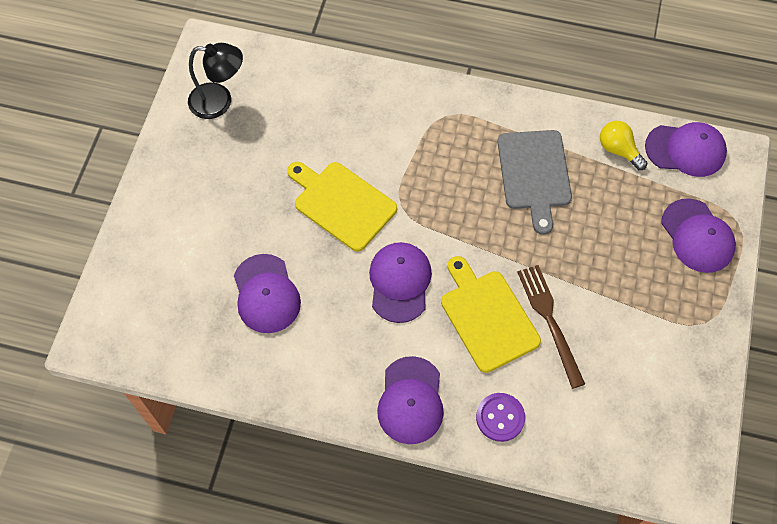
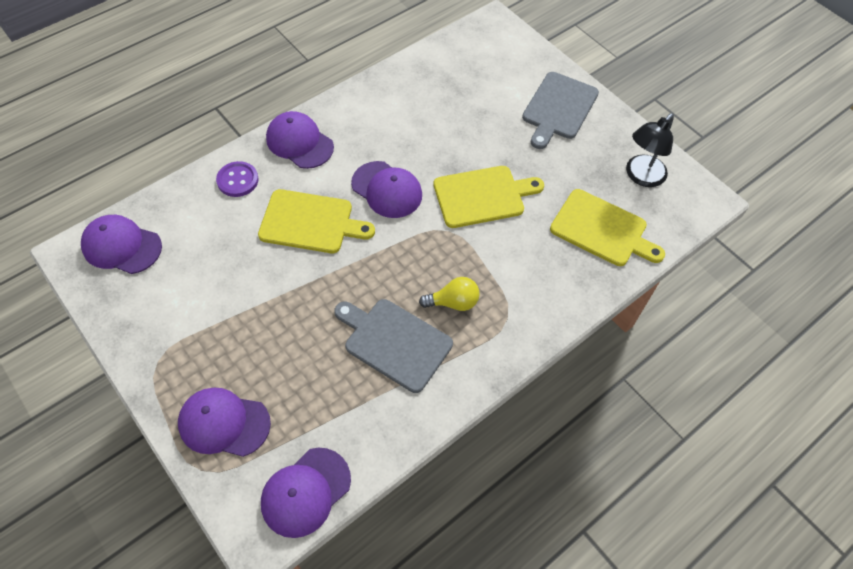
camera: 125 degrees right, 5 degrees down
(181, 207) = (558, 108): none -> grey cutting board
(266, 294) = (448, 115): purple cap -> purple cap (121, 246)
(303, 100) = (602, 230): none -> yellow cutting board
(550, 321) = (268, 258): brown fork -> none
(618, 150) = (357, 430): yellow light bulb -> yellow light bulb (453, 302)

